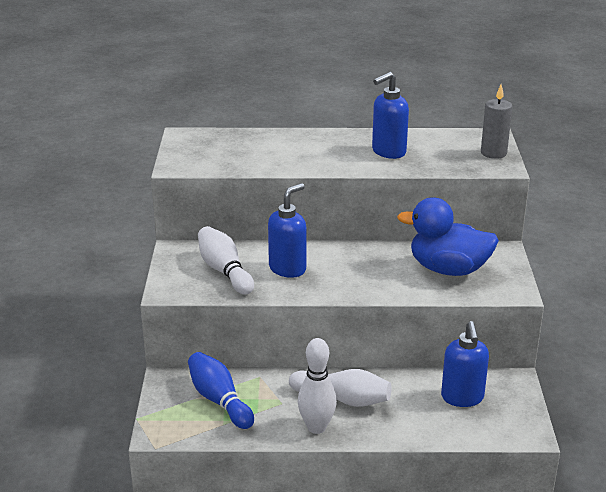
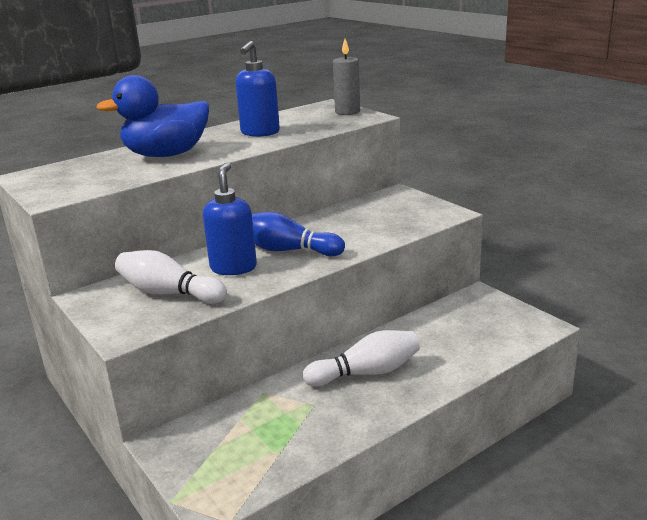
camera: 35 degrees left, 5 degrees down
(219, 400) = (247, 434): blue bowling pin -> blue bowling pin (287, 250)
(316, 427) = (374, 408): white bowling pin -> none
(448, 269) = (376, 218): blue duck -> blue duck (166, 155)
(462, 398) = (460, 325): blue soap dispenser -> none

